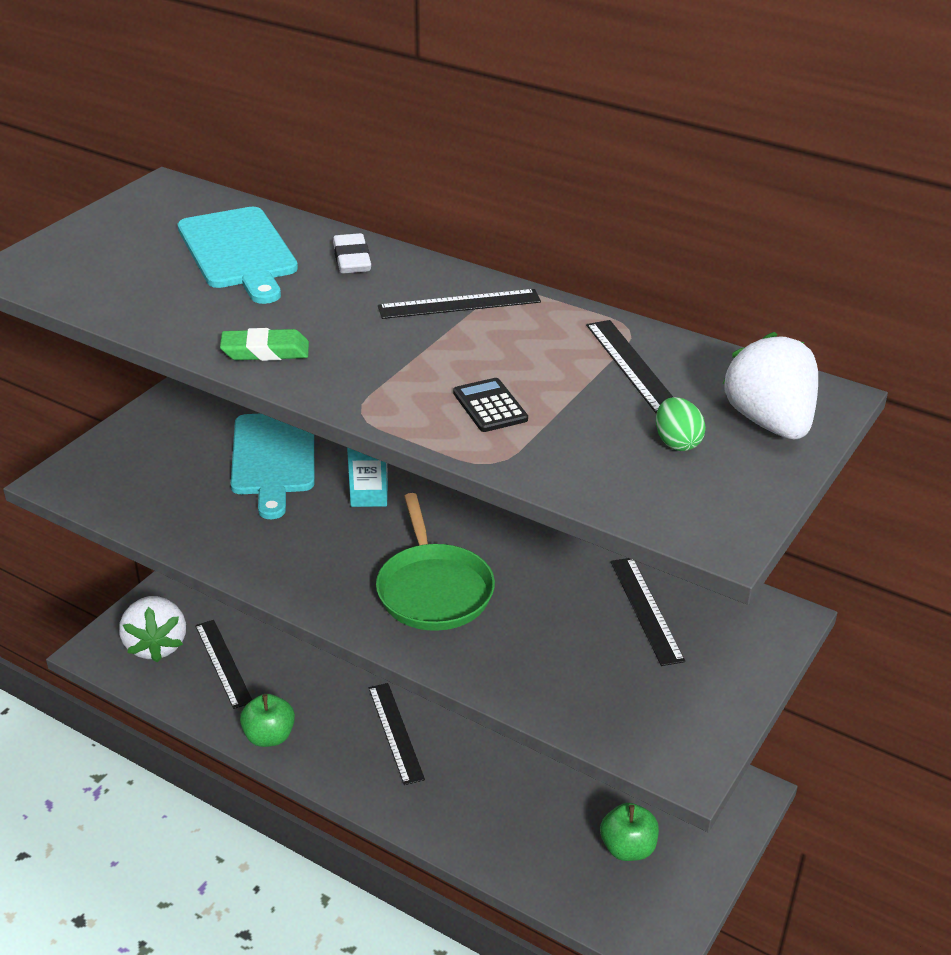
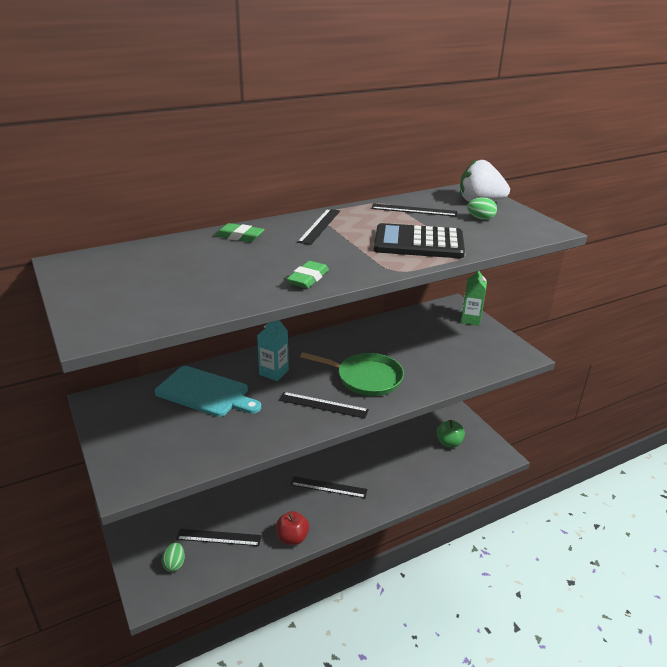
camera: 60 degrees left, 5 degrees down
(156, 645) = (174, 564): white strawberry -> green egg
(239, 252) = (185, 260): turquoise cutting board -> none
(269, 736) = (292, 538): green apple -> red apple
(352, 259) = (240, 236): white eraser -> green eraser
(490, 406) = (418, 243): black calculator -> black calculator, size x2.15
(646, 610) = (425, 330): black ruler -> black ruler (323, 405)
(747, 657) = (471, 320): none -> green carton

